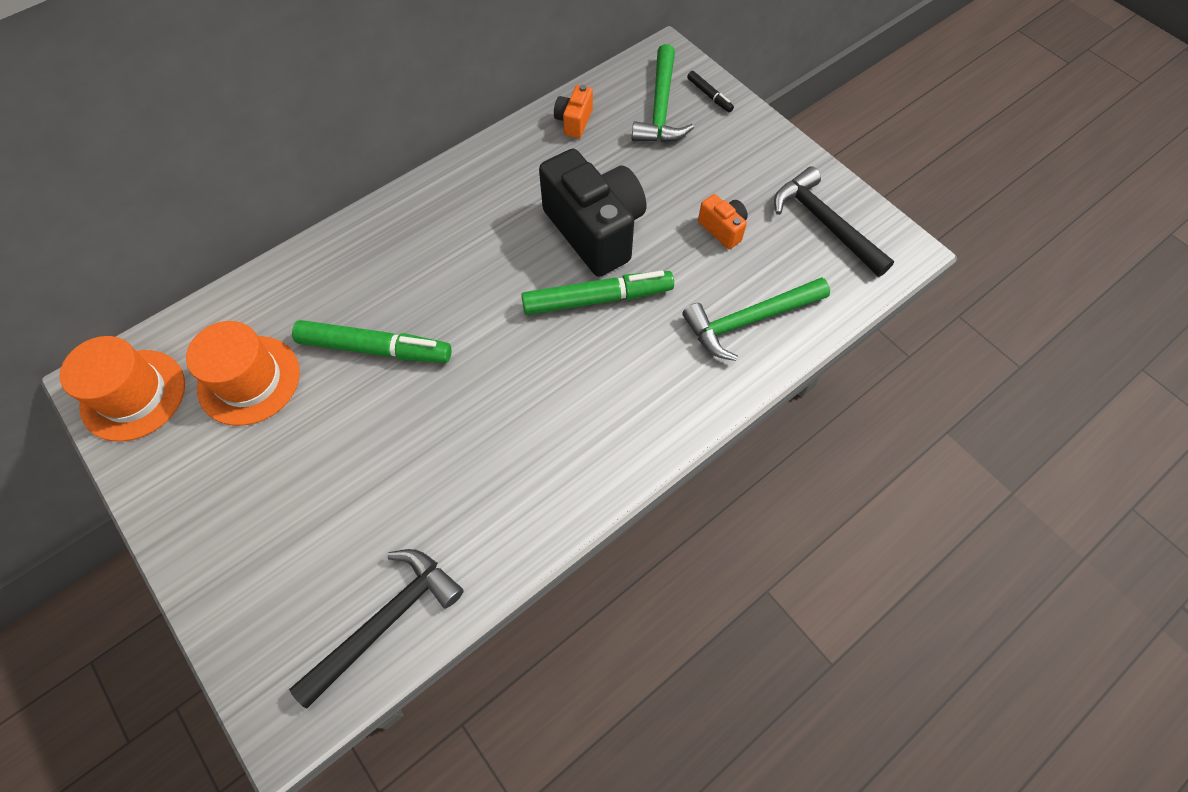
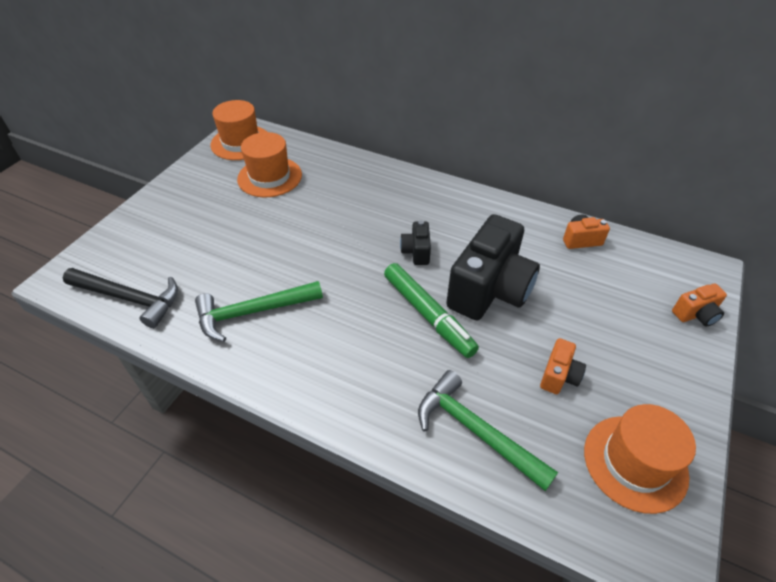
camera: 65 degrees right, 15 degrees down
(375, 349) = (318, 217): green marker -> none
(501, 270) = (416, 252): none -> black camera
(661, 108) = (647, 286): green hammer -> green hammer (253, 312)
(709, 95) = (695, 314): black marker -> orange camera
(825, 224) = (635, 462): black hammer -> orange hat

